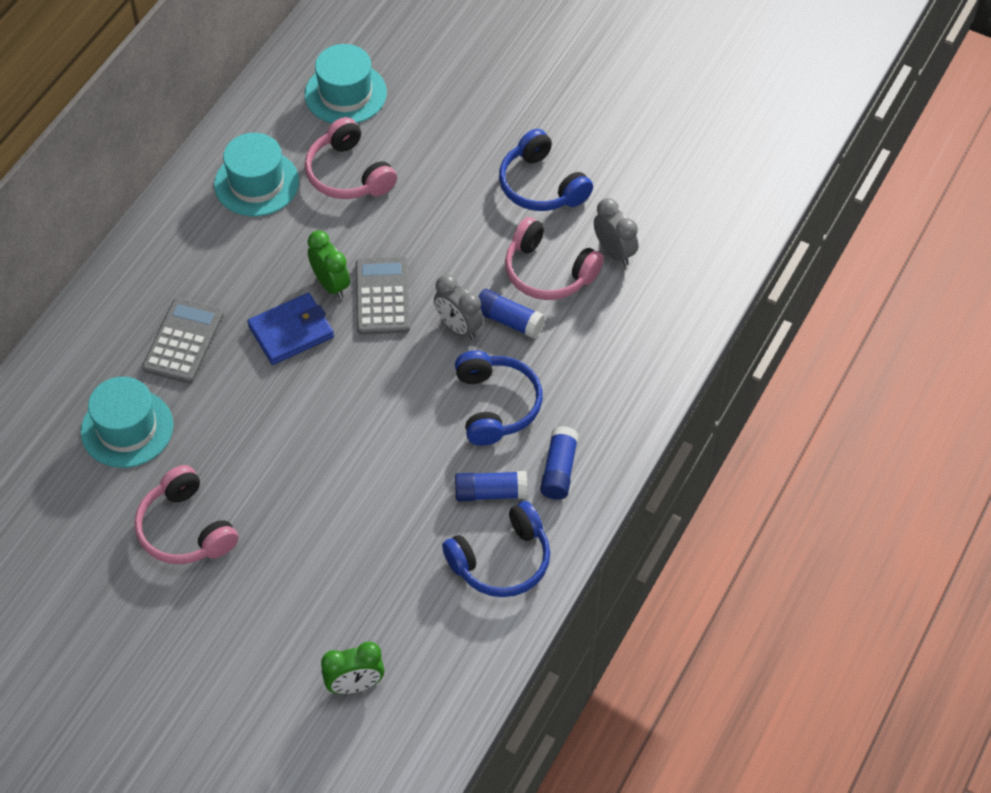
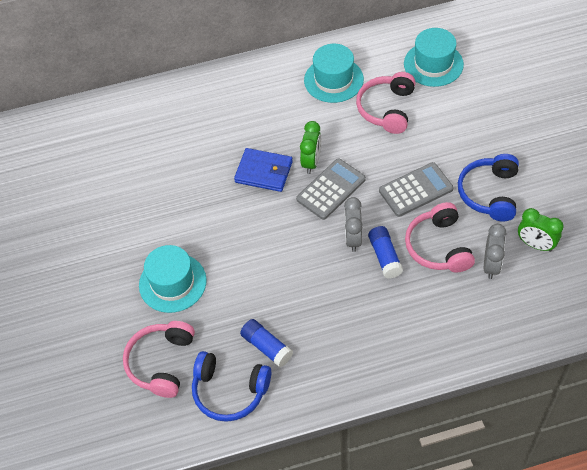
camera: 50 degrees right, 0 degrees up
(127, 428) = (133, 160): turquoise hat -> turquoise hat (172, 283)
(183, 341) = (207, 136): grey calculator -> grey calculator (415, 190)
(185, 529) = (101, 234): pink headphones -> pink headphones (161, 363)
(355, 685) = (83, 390): green clock -> green clock (535, 244)
(496, 405) = (324, 299): blue headphones -> none
(559, 470) = (317, 367): blue glue stick -> none

